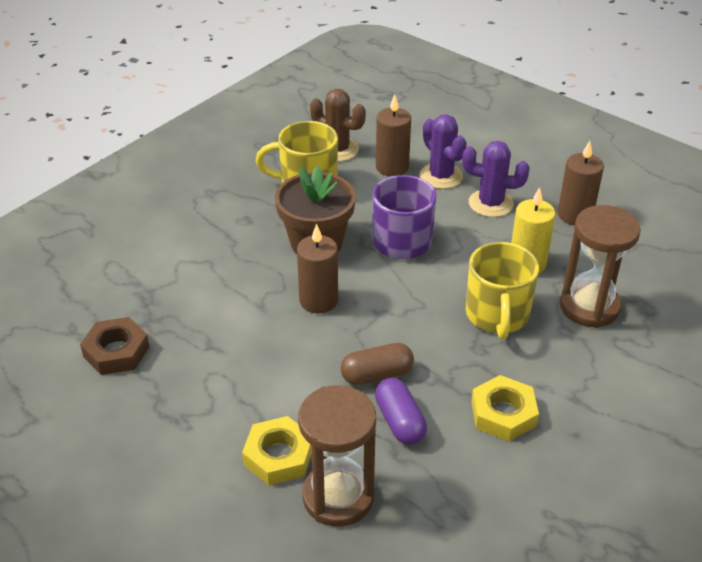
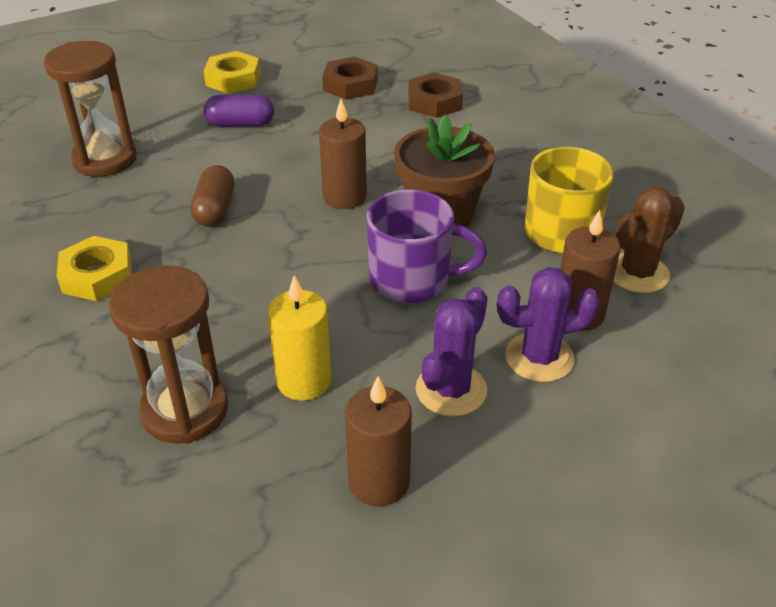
camera: 110 degrees right, 0 degrees up
(136, 284) = (434, 102): none -> brown nut
(278, 456) = (171, 140): yellow nut -> yellow nut (233, 79)
(400, 421) = (148, 209): purple capsule -> purple capsule (240, 124)
(497, 315) = (231, 319): yellow mug -> none

